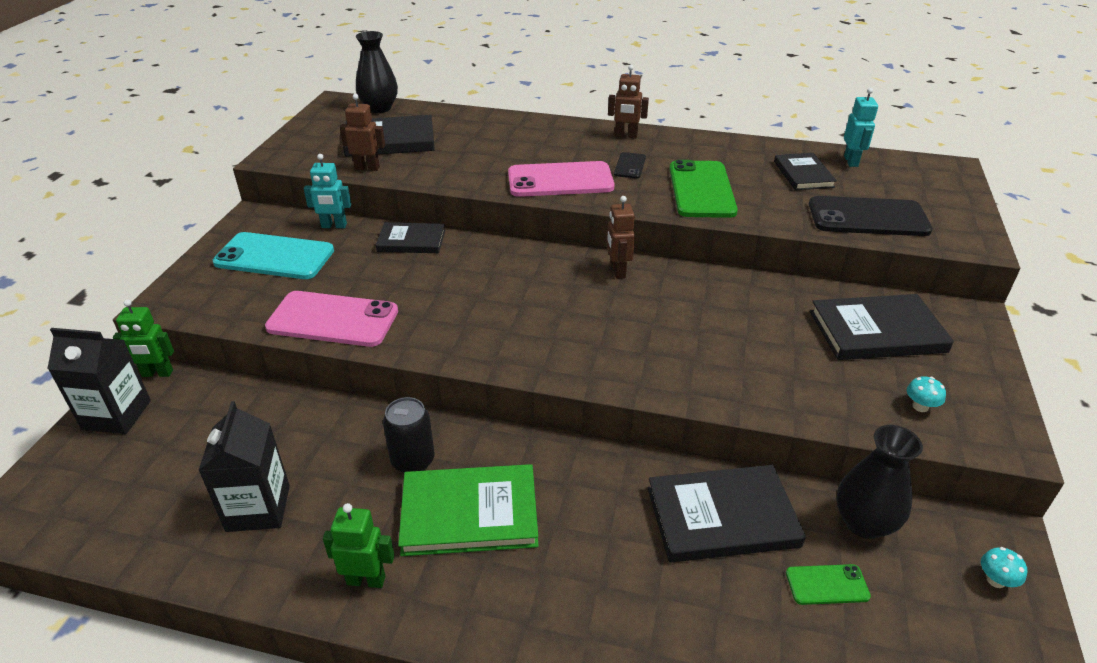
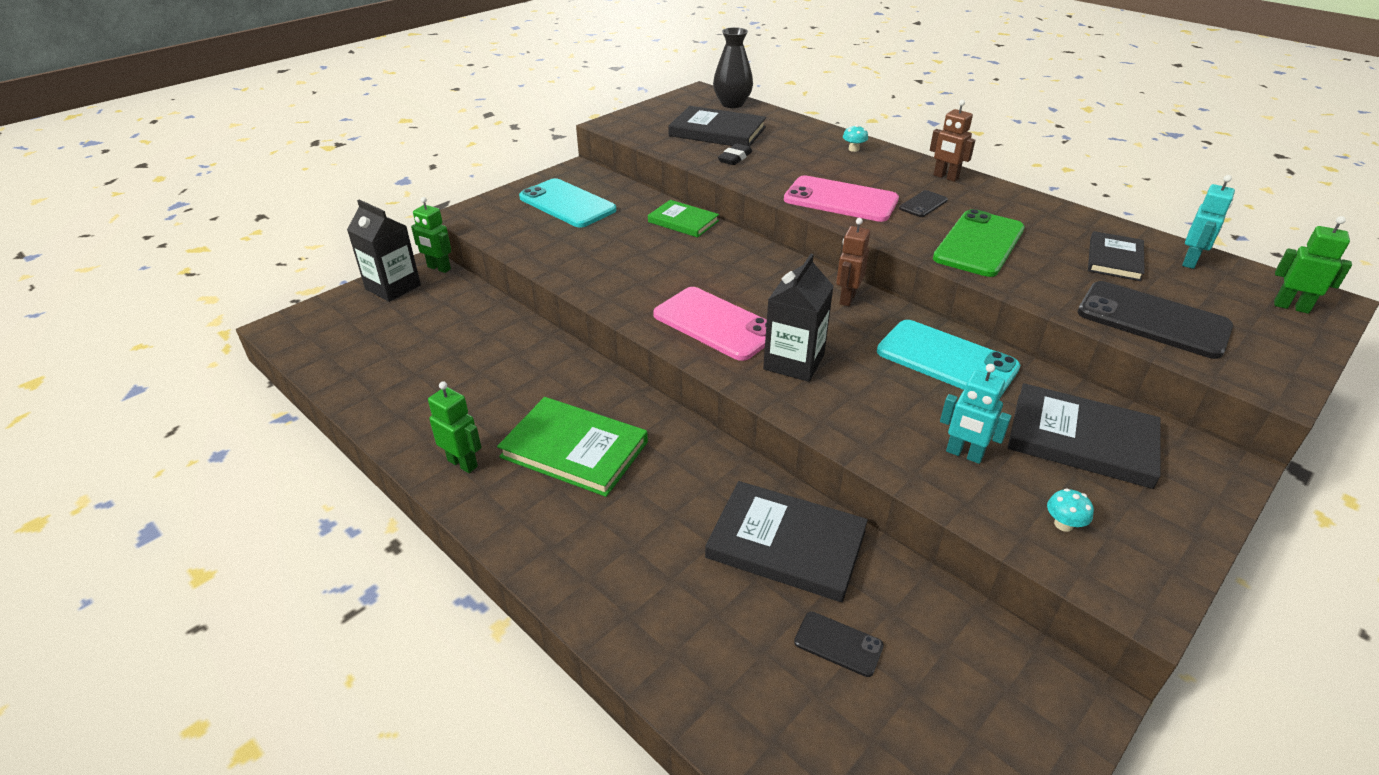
camera: 30 degrees right, 0 degrees up
(258, 508) = (431, 384): black carton -> black carton (793, 362)
(333, 319) = (571, 262): pink phone -> pink phone (715, 324)
(334, 226) = (631, 193): turquoise robot -> turquoise robot (964, 454)
(367, 168) = (678, 149): brown robot -> none
(411, 241) = (683, 221): black book -> green book
(413, 460) = (564, 394): black can -> none
(430, 164) = (735, 158): none -> black eraser
(736, 300) = (946, 359): none -> turquoise phone
(827, 585) = (838, 644): green phone -> black phone
(864, 523) = (927, 612): black vase -> none
(937, 178) = (1291, 307): none -> green robot
(995, 580) = (1030, 728): turquoise mushroom -> turquoise mushroom (853, 149)

